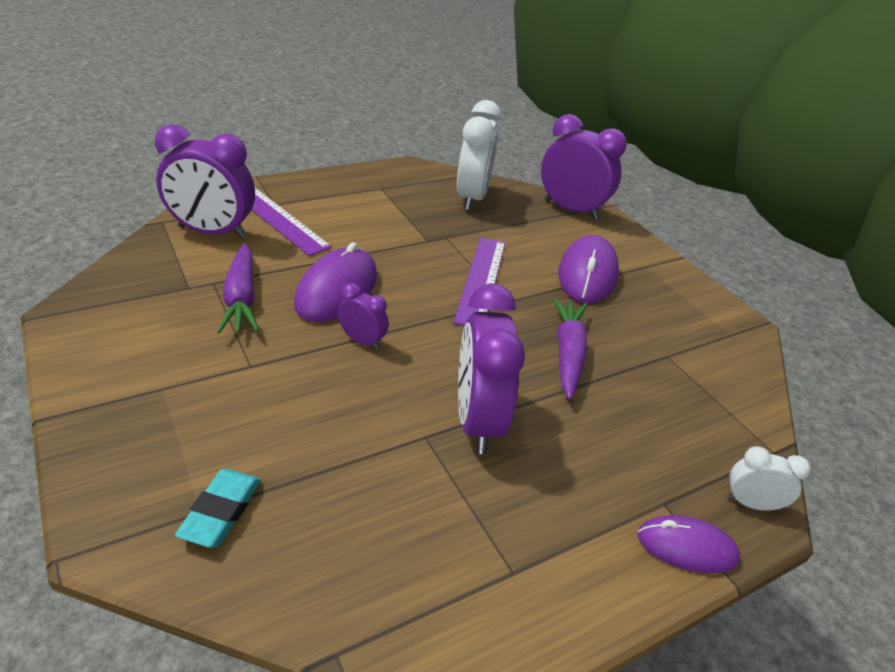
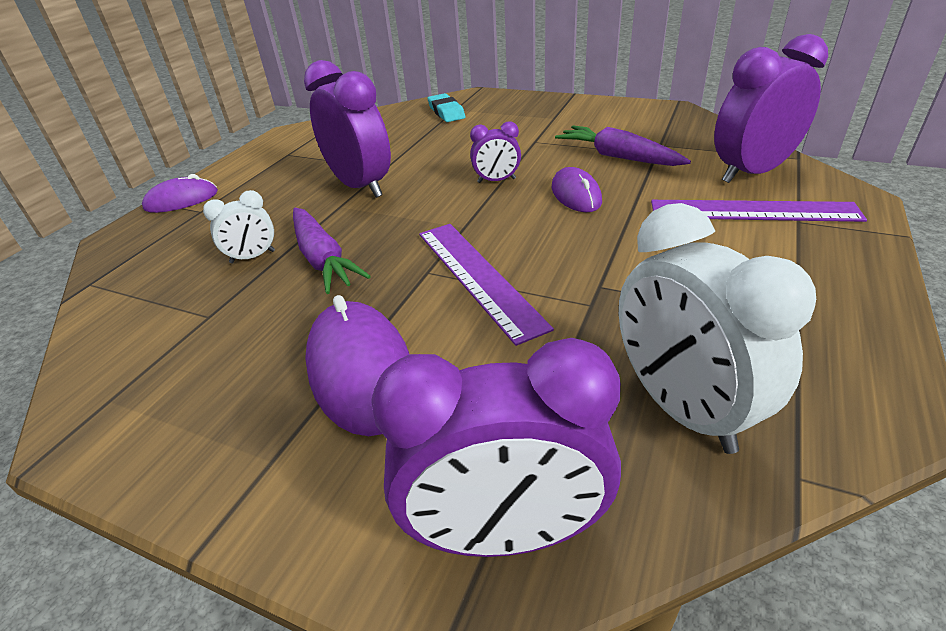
camera: 150 degrees right, 0 degrees up
(337, 290) = (576, 195): purple mouse -> purple mouse, size x0.61
(751, 503) = (125, 239): white clock -> white clock (252, 257)

